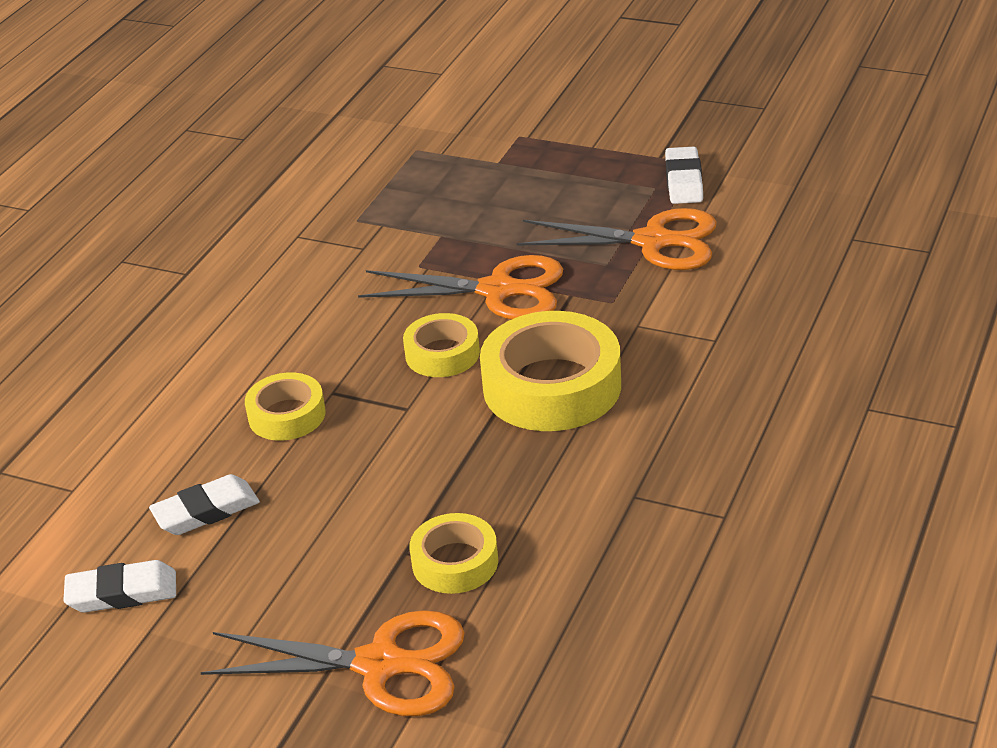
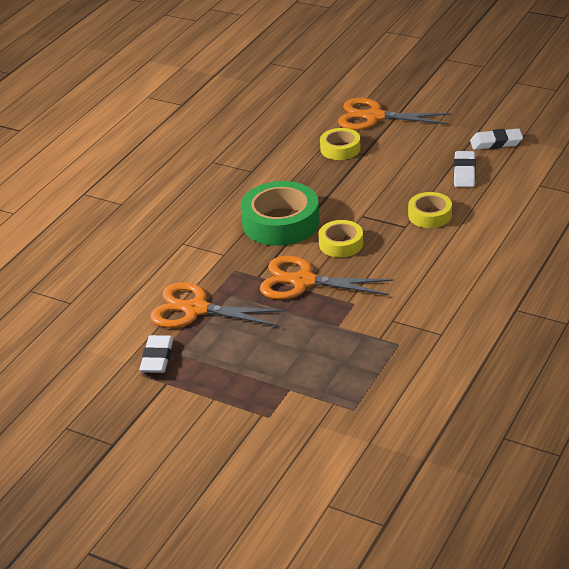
camera: 175 degrees left, 0 degrees up
(206, 511) = (464, 173): white eraser -> white eraser turned 60 degrees counterclockwise
(552, 386) = (281, 222): yellow tape -> green tape

